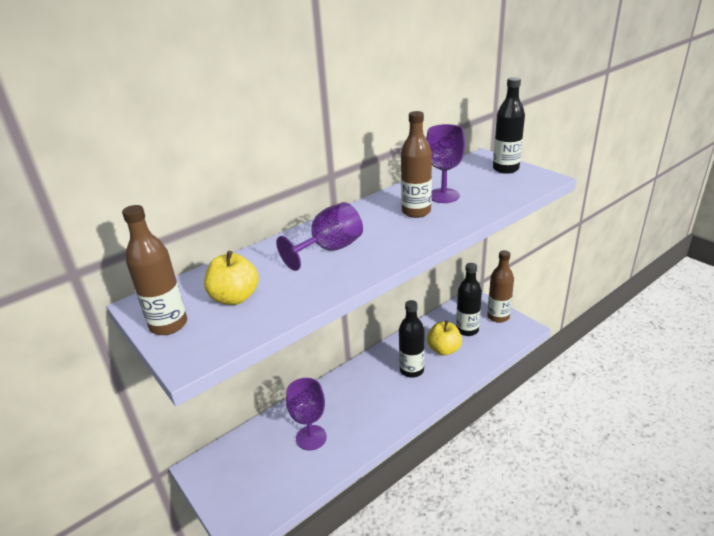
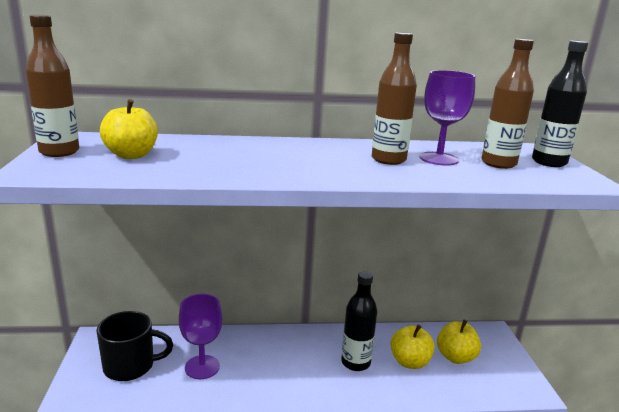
camera: 30 degrees right, 10 degrees down
(255, 471) = (130, 366): none -> black mug
(329, 249) = (260, 156): purple goblet -> none
(467, 330) = (455, 357): black bottle -> yellow apple
(498, 317) = (506, 362): brown bottle -> brown bottle (498, 163)

